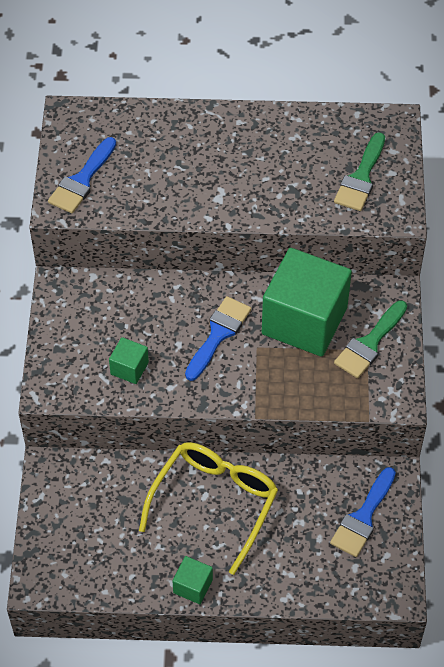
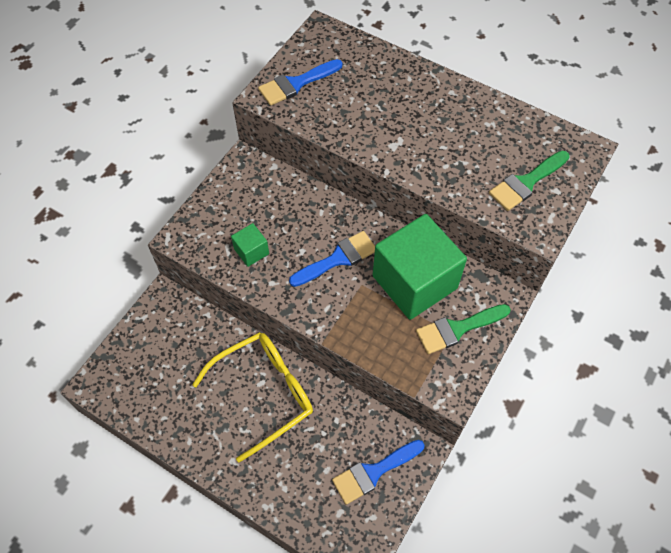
camera: 30 degrees right, 5 degrees up
(193, 586) = (202, 453): green cube -> none

